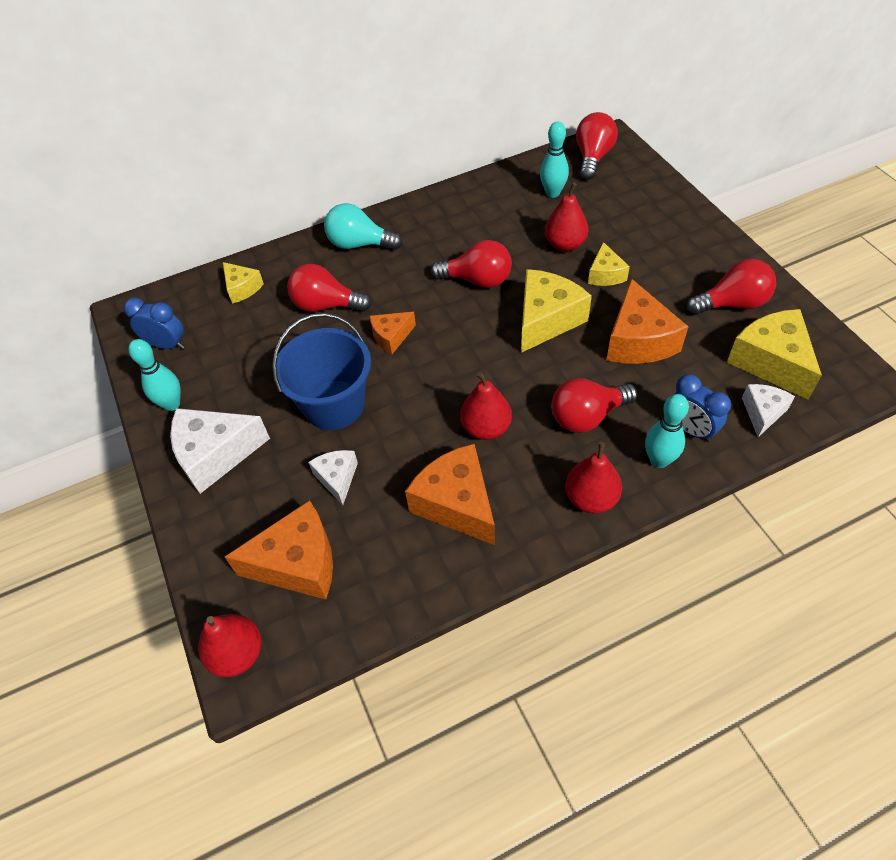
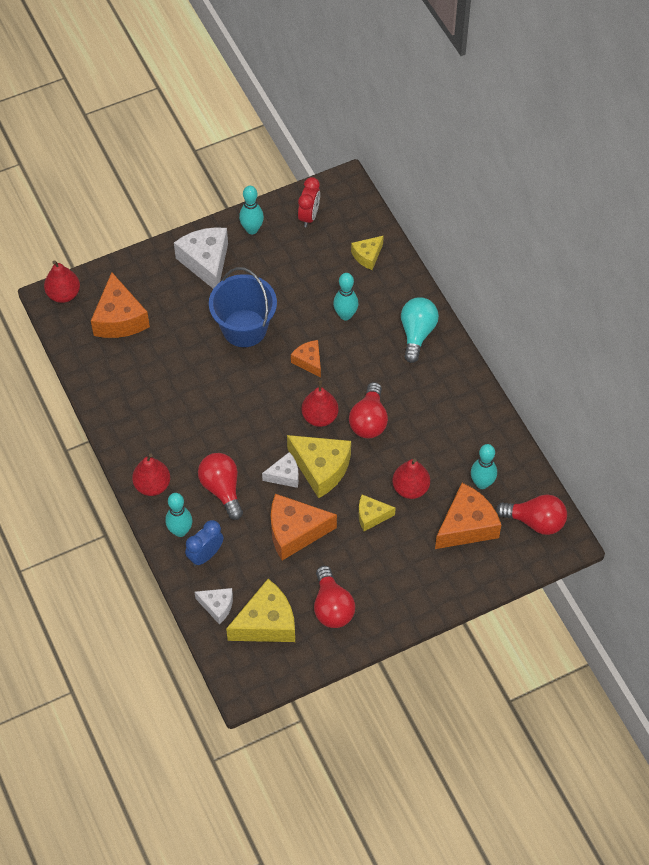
camera: 85 degrees right, 5 degrees up
(167, 345) = (309, 216): blue clock -> red clock
(326, 305) = (345, 315): red light bulb -> turquoise bowling pin
(337, 478) = (181, 335): white cheese -> white cheese (284, 475)
(456, 503) = (155, 405): orange cheese -> orange cheese (467, 525)
(486, 428) = (216, 424): red pear -> red pear (320, 417)

